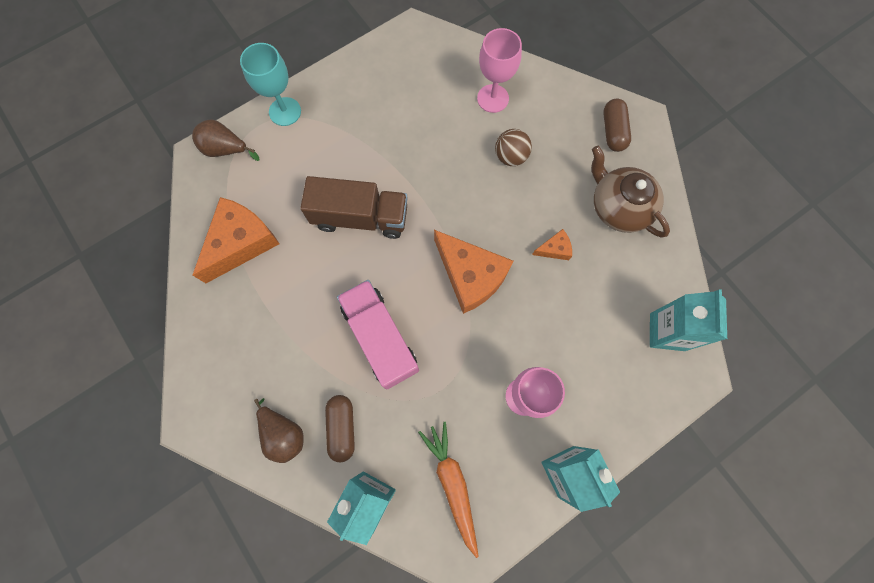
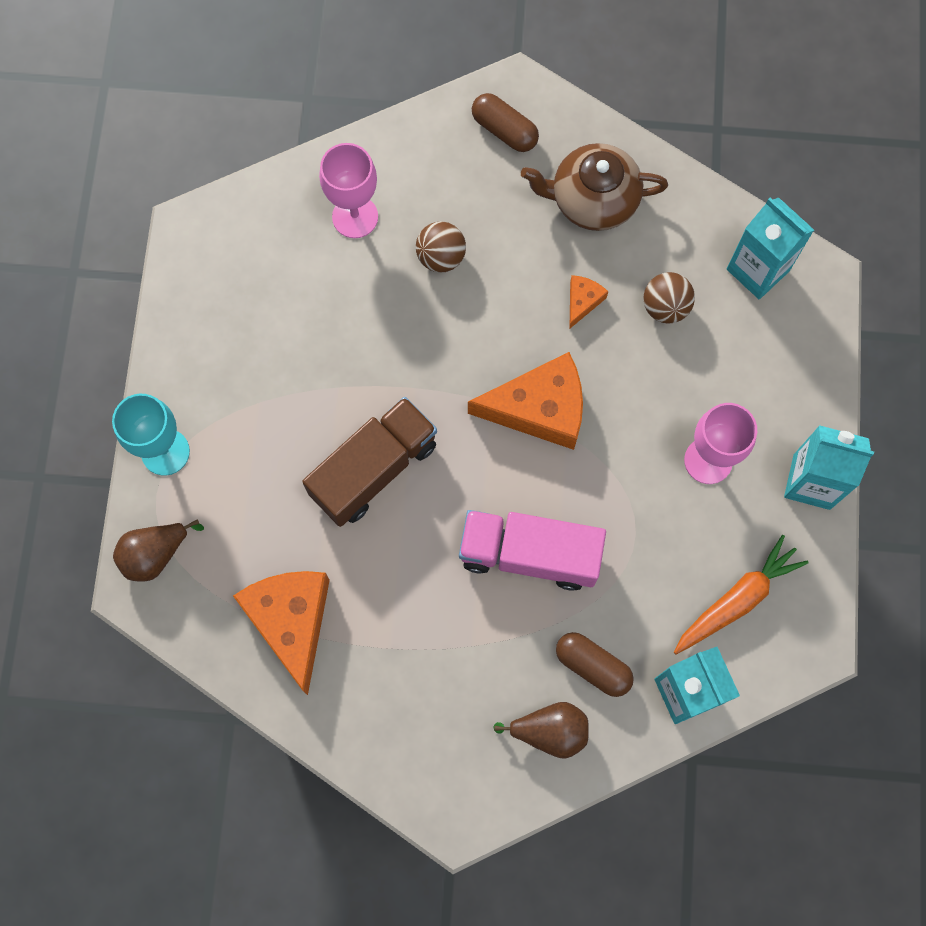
camera: 50 degrees left, 0 degrees up
(452, 484) = (737, 600): orange carrot -> orange carrot turned 120 degrees clockwise
(594, 297) = (665, 307): none -> brown ball

